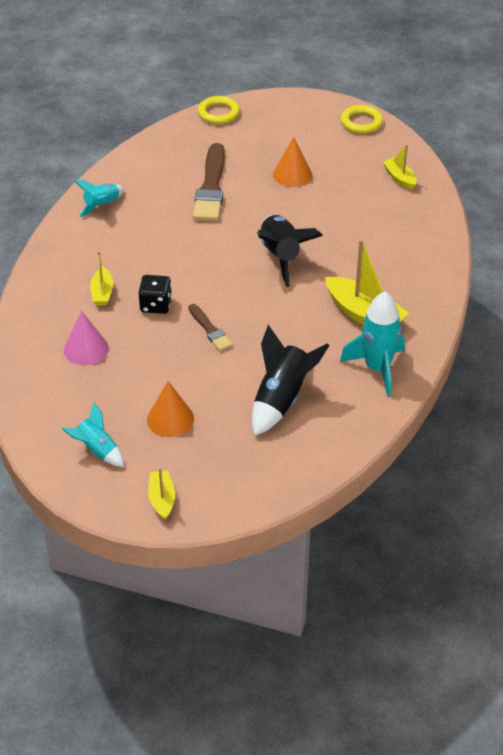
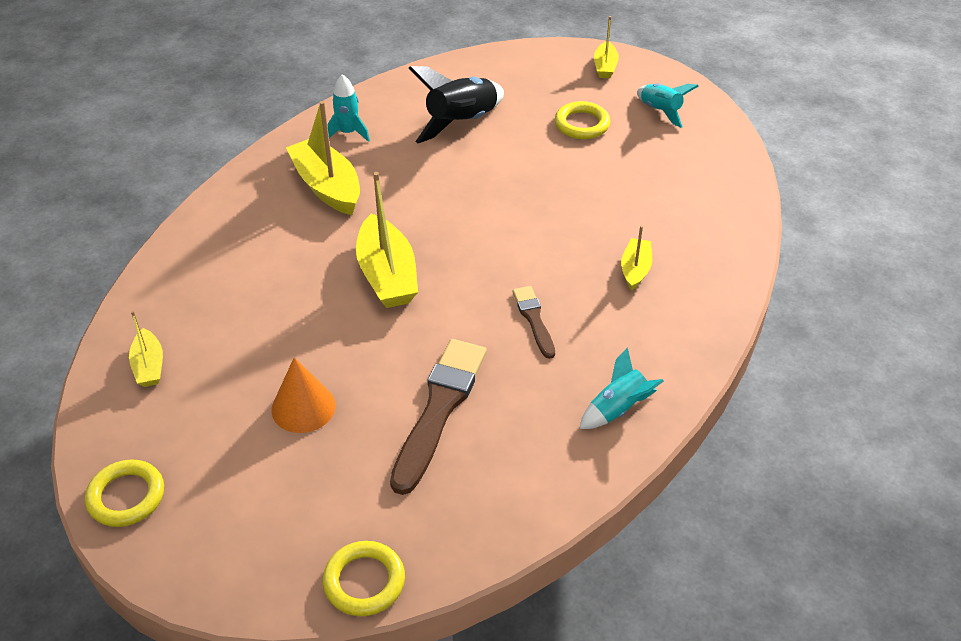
camera: 165 degrees left, 0 degrees up
(86, 349) = (663, 206): pink cone -> none
(156, 305) = (570, 241): black dice -> none
(170, 419) = (582, 124): orange cone -> yellow ring
(210, 329) = (512, 201): brown brush -> brown brush (534, 319)
(281, 256) = (387, 275): black rocket -> yellow boat
(377, 368) = (348, 133): turquoise rocket -> turquoise rocket, size x0.60

